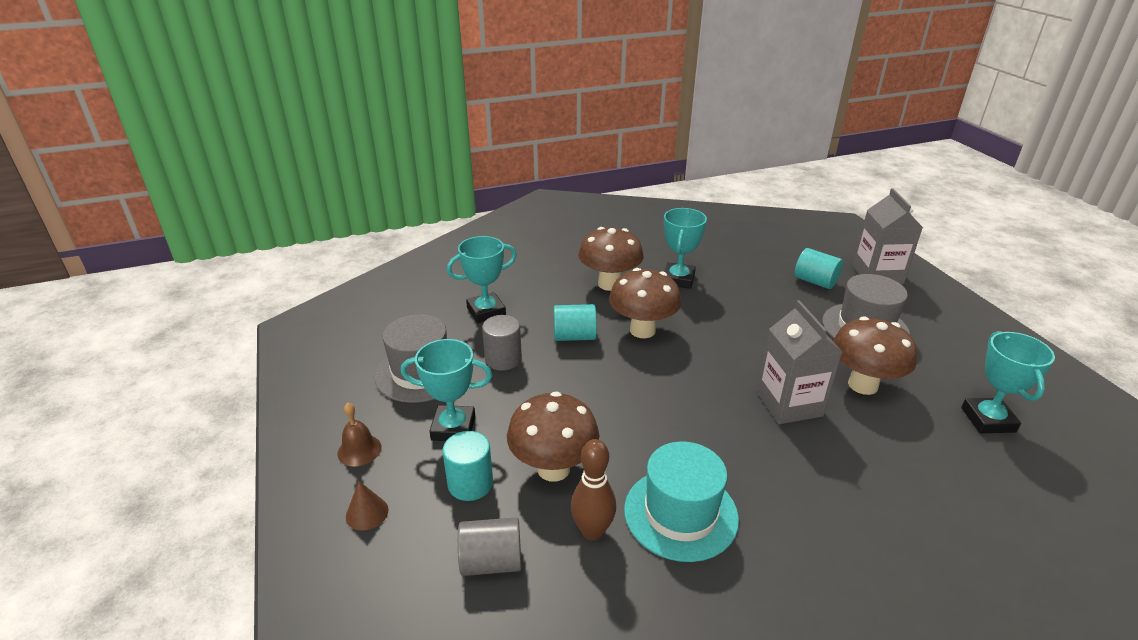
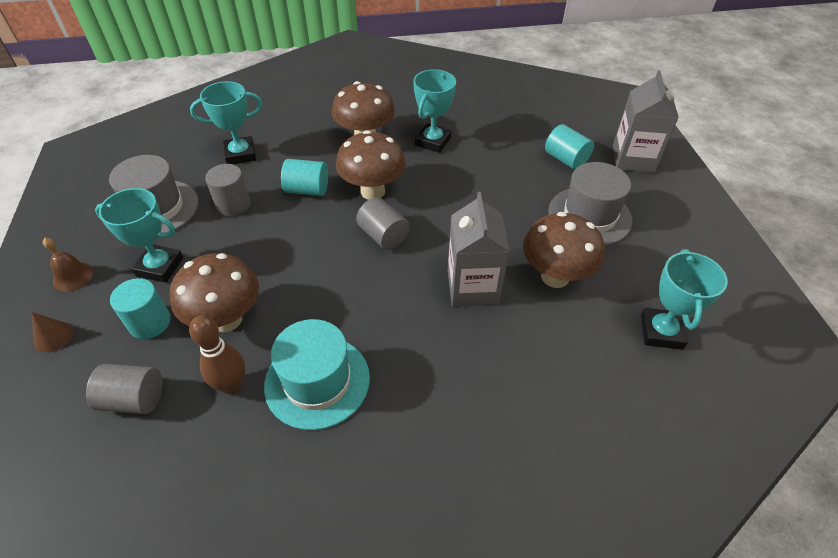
camera: 10 degrees right, 15 degrees up
(675, 369) = (383, 235): none -> grey cylinder

